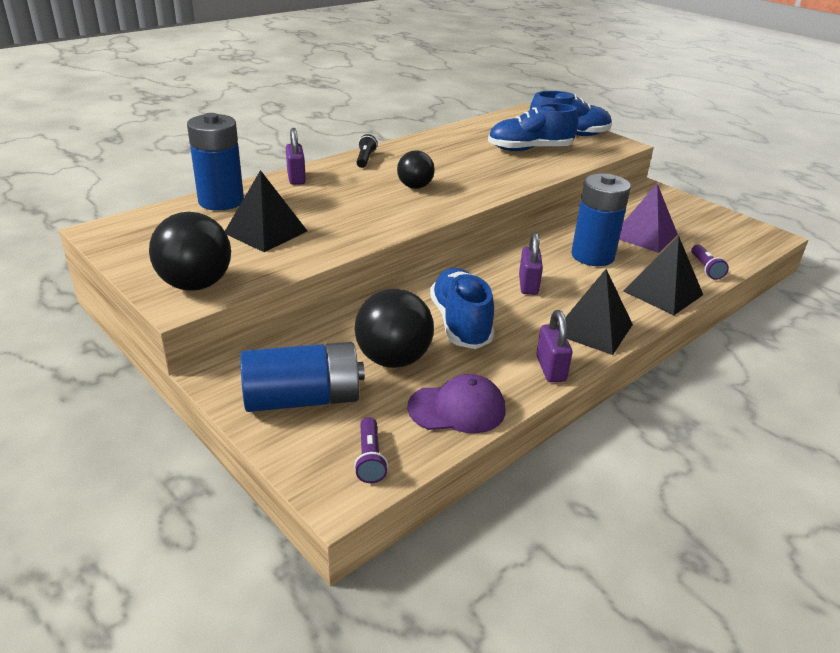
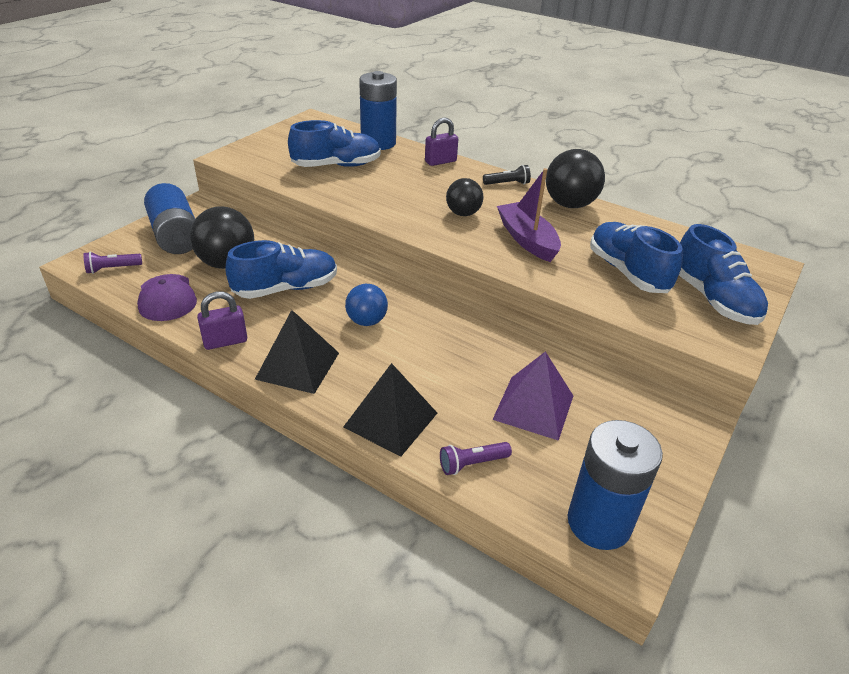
camera: 75 degrees right, 5 degrees up
(196, 284) = (251, 157): black ball -> black ball (569, 204)
(266, 232) = (336, 166): black pyramid -> blue shoe
(472, 171) = (527, 240): none -> purple boat
(528, 285) = (366, 321): purple padlock -> blue ball
(592, 256) = (452, 363): blue battery -> blue battery (599, 522)

